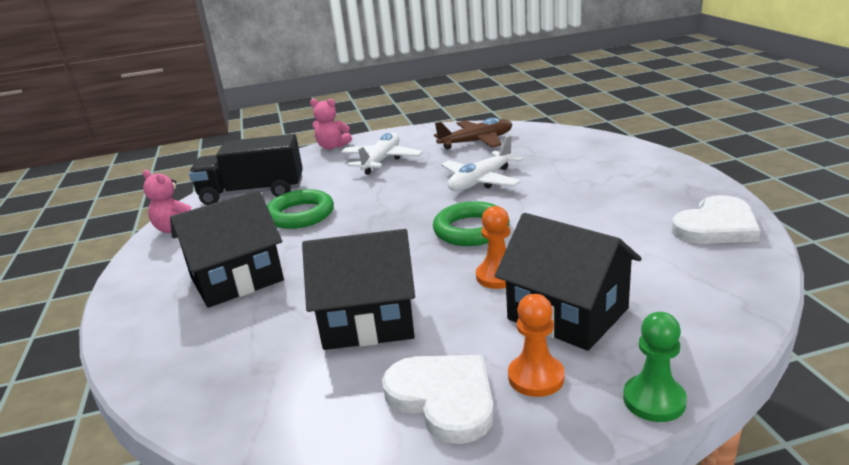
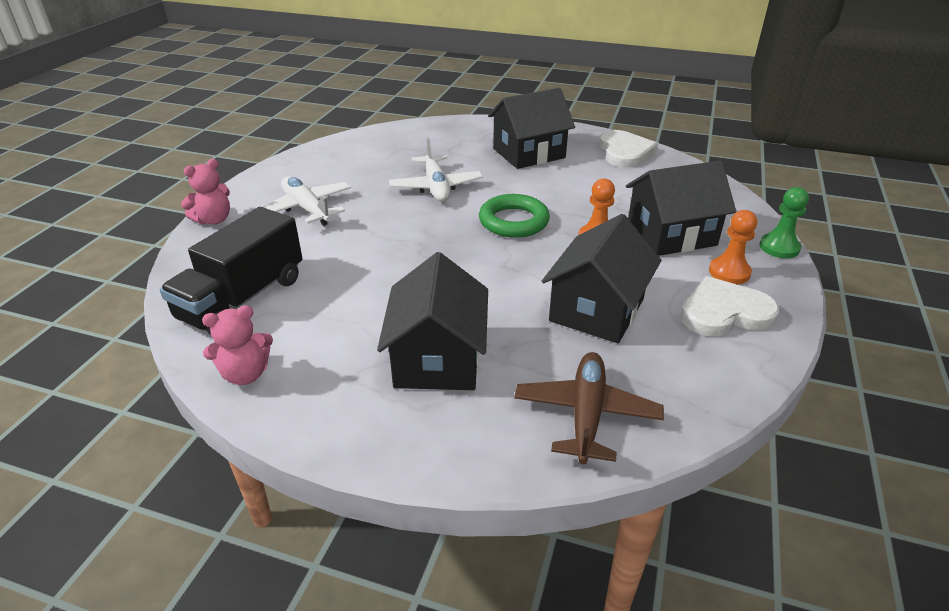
camera: 60 degrees left, 10 degrees up
(300, 215) = (352, 285): green ring -> none
(476, 142) = (355, 159): brown plane -> brown plane (586, 414)
(613, 188) = (529, 153): none -> black house

